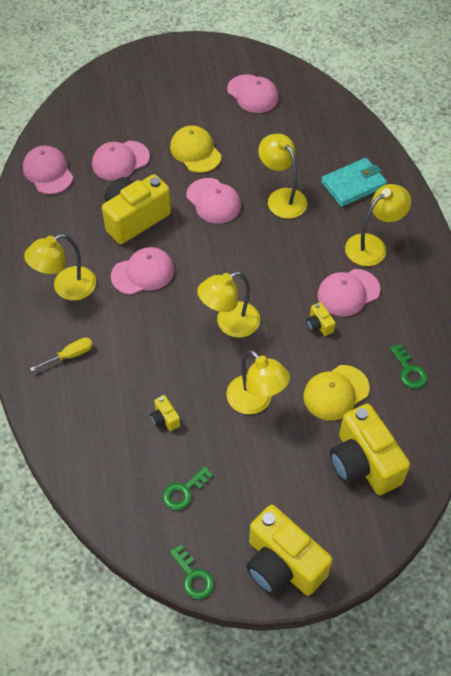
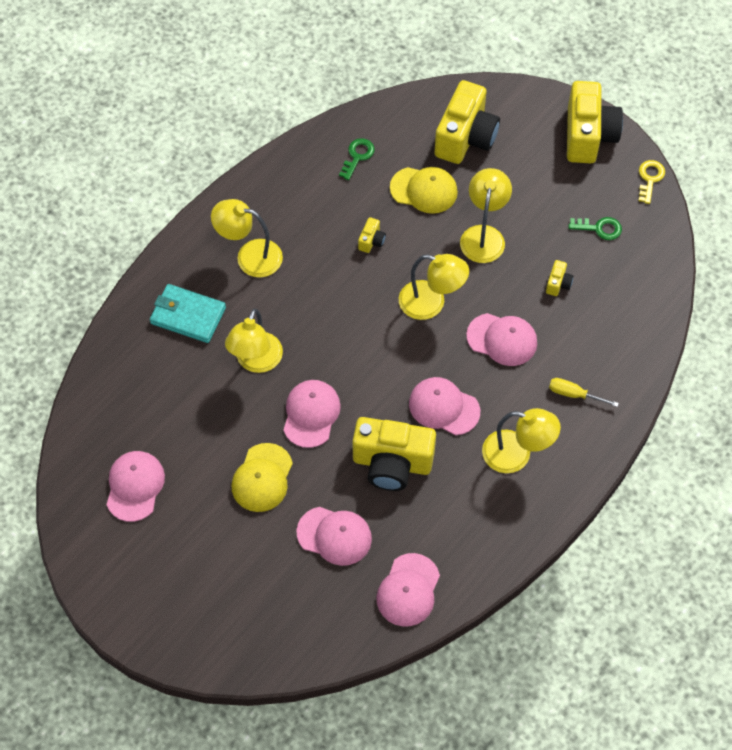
camera: 130 degrees left, 5 degrees up
(193, 576) = (650, 179): green key -> yellow key
(348, 292) = (319, 242): pink cap -> pink cap (502, 339)

